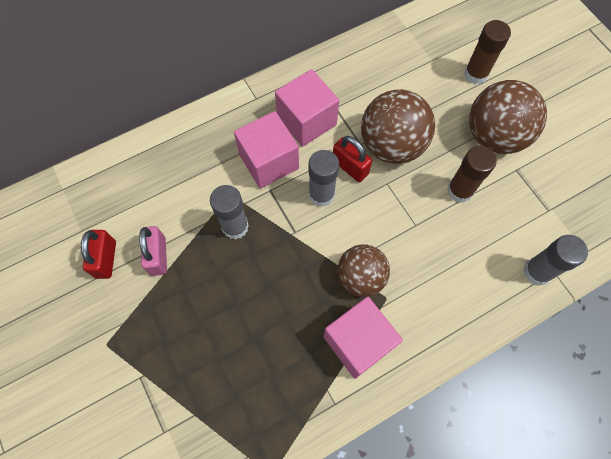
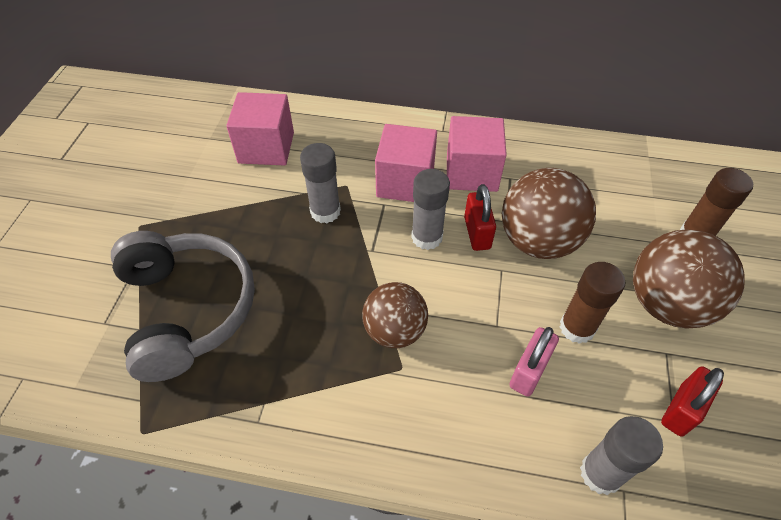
camera: 40 degrees right, 15 degrees down
(106, 259) = (205, 168): red padlock -> red padlock (681, 410)
(158, 256) = (243, 192): pink padlock -> pink padlock (529, 371)
(213, 374) = (187, 309): none -> grey headphones
(358, 342) = (335, 385): pink cube -> pink cube (266, 148)

